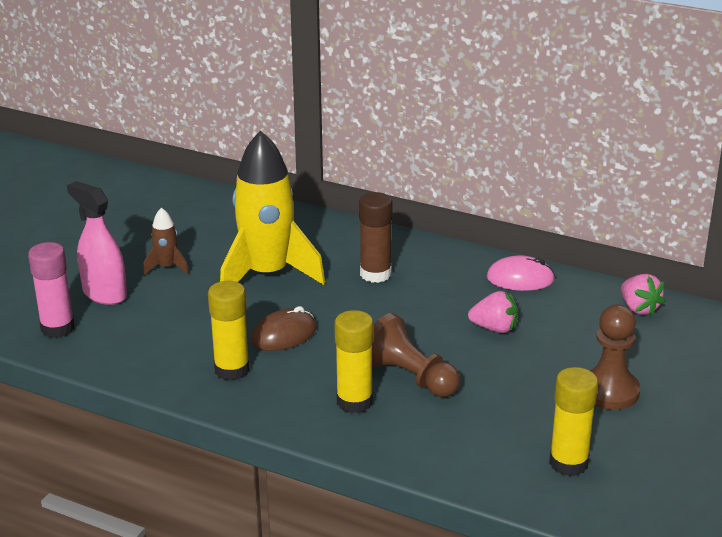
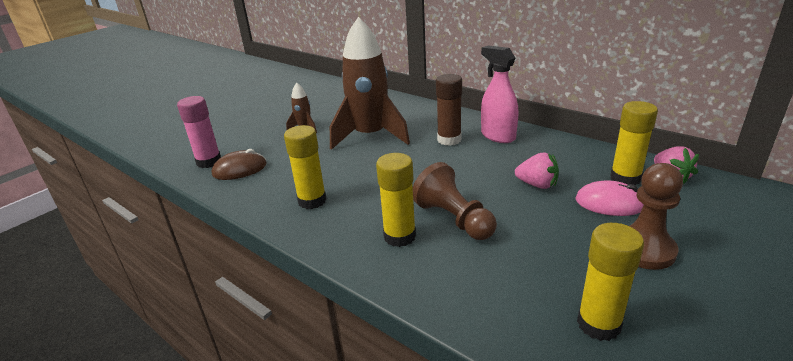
camera: 15 degrees right, 0 degrees up
(104, 294) = (254, 142): pink spray bottle -> pink spray bottle (497, 136)
(267, 274) = (370, 136): yellow rocket -> brown rocket
(284, 335) = (364, 177): brown mouse -> brown mouse (240, 169)
(520, 279) = (564, 149): pink mouse -> pink mouse (609, 203)
(591, 313) = (625, 178): none -> yellow glue stick

